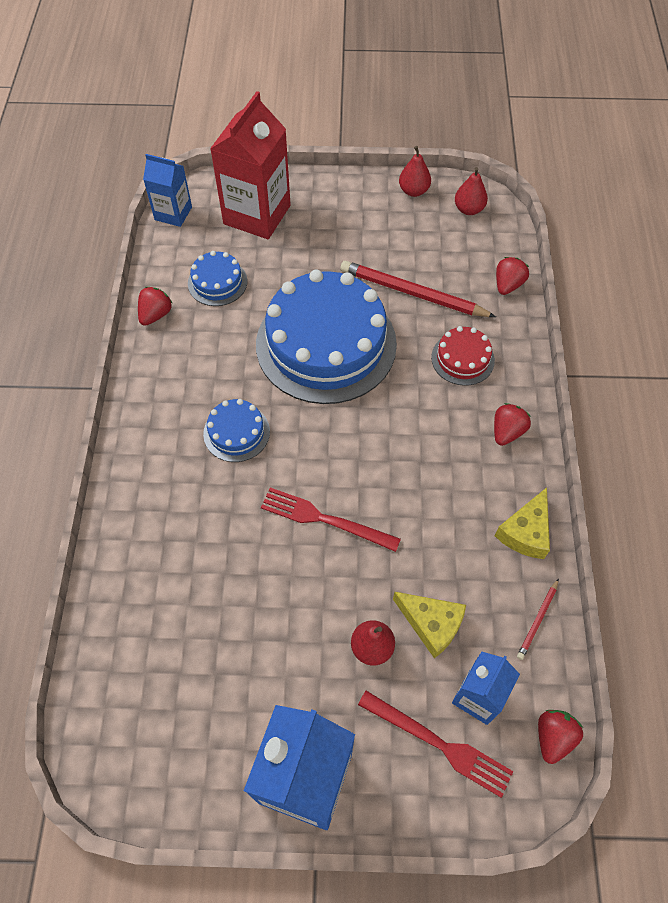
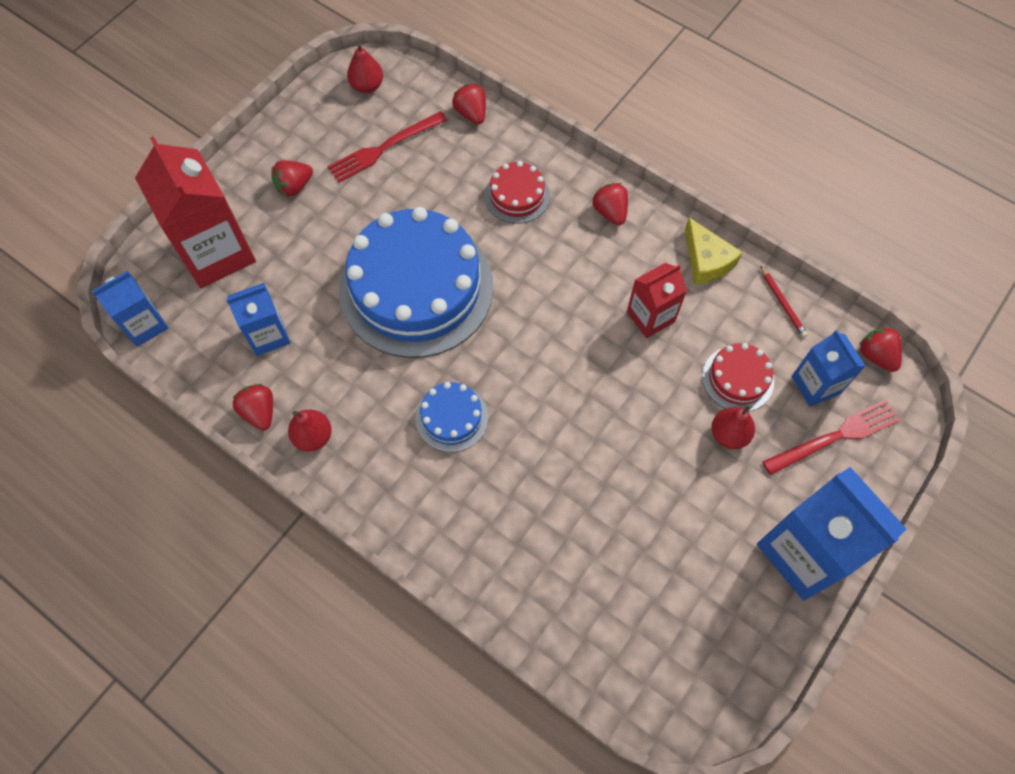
camera: 55 degrees left, 5 degrees up
(217, 282) = (268, 335): blue cake -> blue carton
(325, 519) = (591, 398): red fork -> red fork (384, 148)
(346, 222) = (294, 186): none -> red strawberry
(413, 191) = (308, 112): red pear -> red pear (313, 436)
(413, 293) = (420, 186): red pencil -> none
(431, 624) = (738, 378): yellow cheese -> red cake
(434, 520) = (650, 317): none -> red carton

